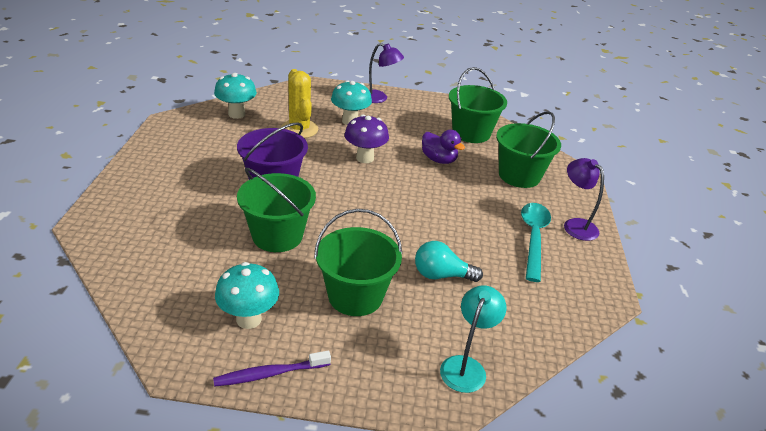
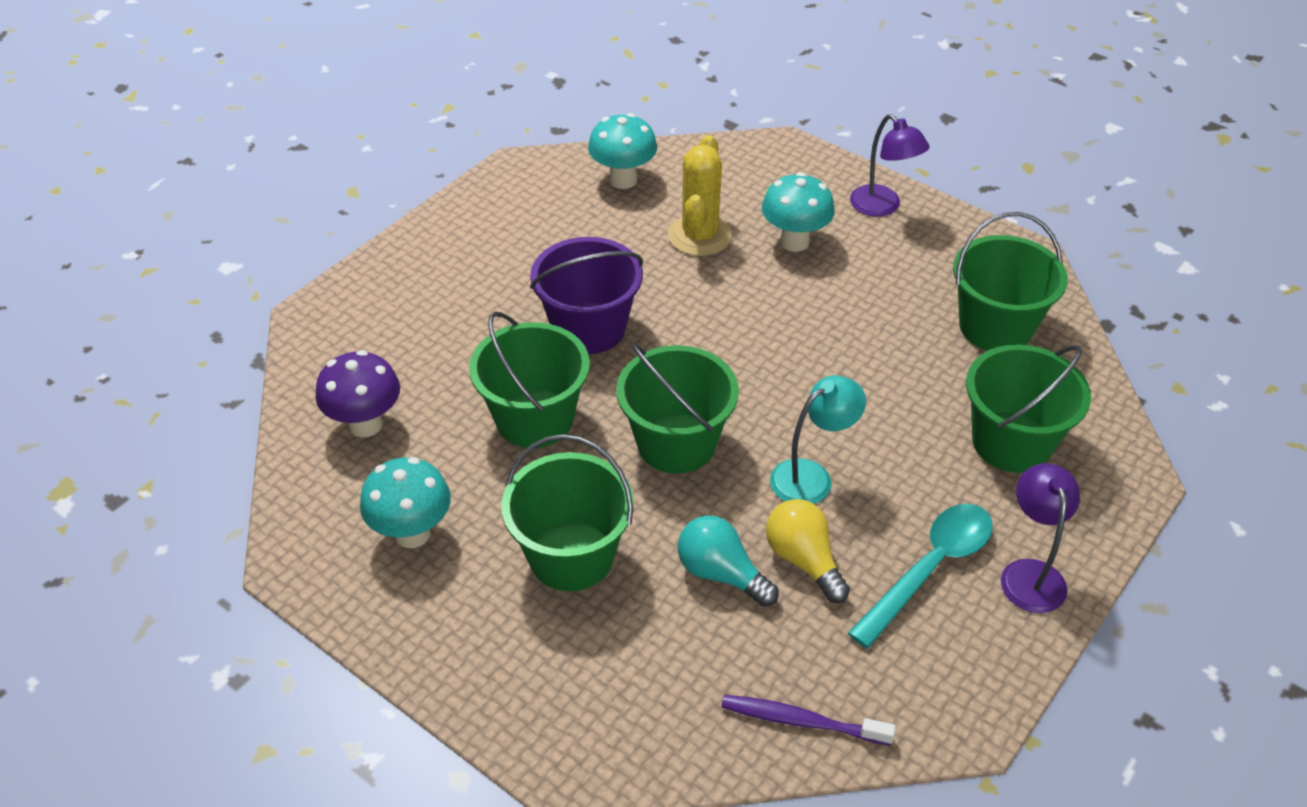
camera: 35 degrees right, 10 degrees up
(270, 374) = (386, 621): purple toothbrush -> purple toothbrush (801, 721)
(365, 158) = (764, 323): purple mushroom -> purple mushroom (365, 424)
(366, 223) = (676, 443): none -> green bucket
(439, 160) = (888, 364): purple duck -> none
(466, 366) = (641, 727): turquoise lamp -> turquoise lamp (811, 476)
(475, 254) = (804, 560): none -> yellow light bulb

